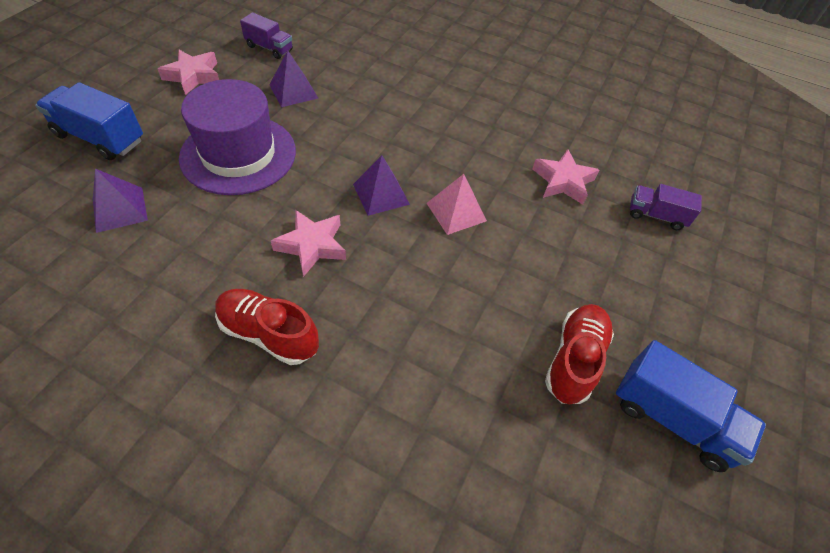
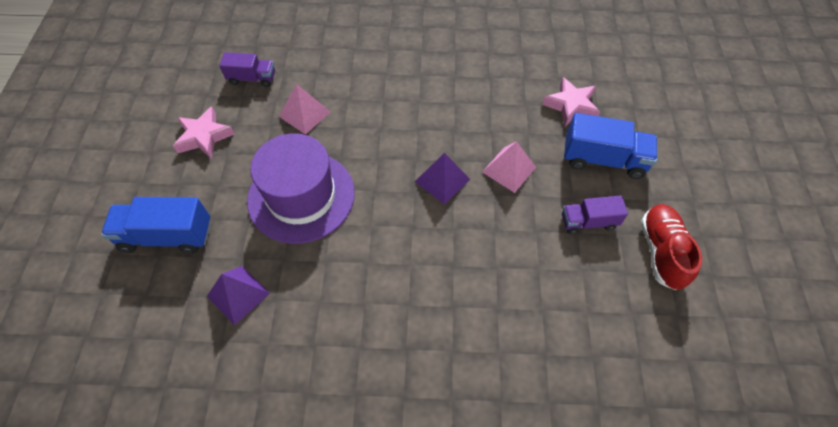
camera: 20 degrees left, 5 degrees up
(268, 334) = (437, 340): red shoe -> none
(293, 91) = (305, 114): purple pyramid -> pink pyramid
(312, 245) = (419, 251): pink star -> none
(656, 215) = (652, 106): purple truck -> purple truck (588, 222)
(672, 418) = (745, 263): blue truck -> blue truck (603, 159)

